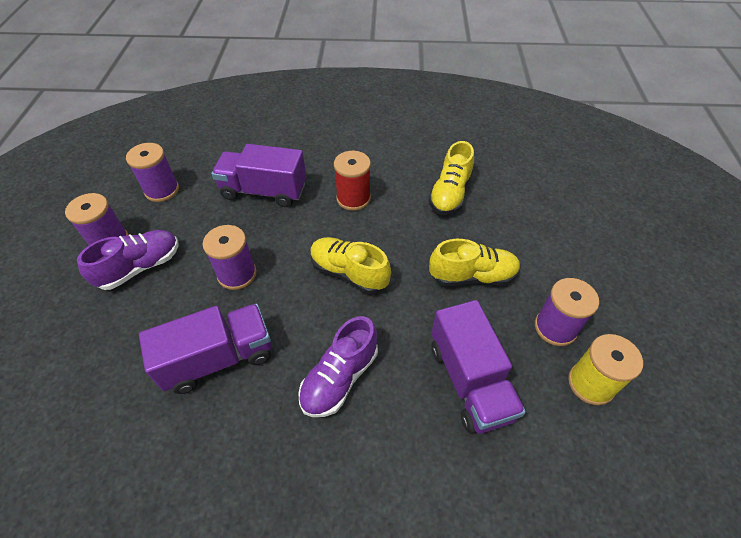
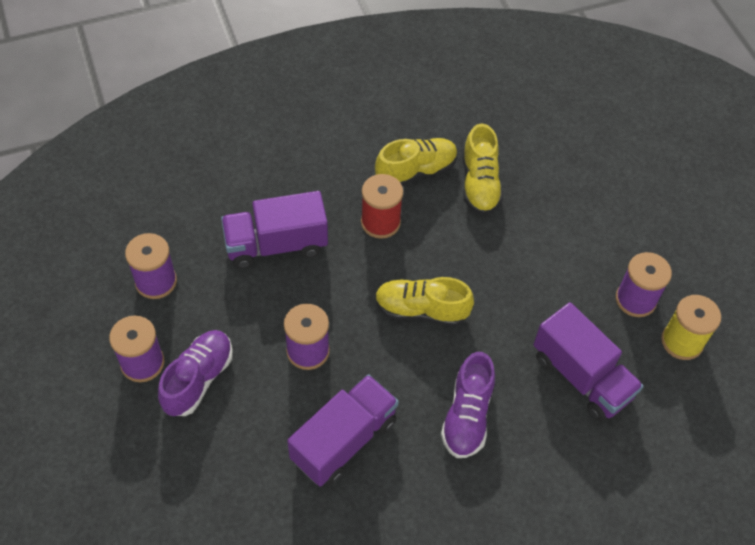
camera: 25 degrees left, 5 degrees up
(472, 276) = (542, 272): yellow shoe -> yellow shoe (416, 171)

